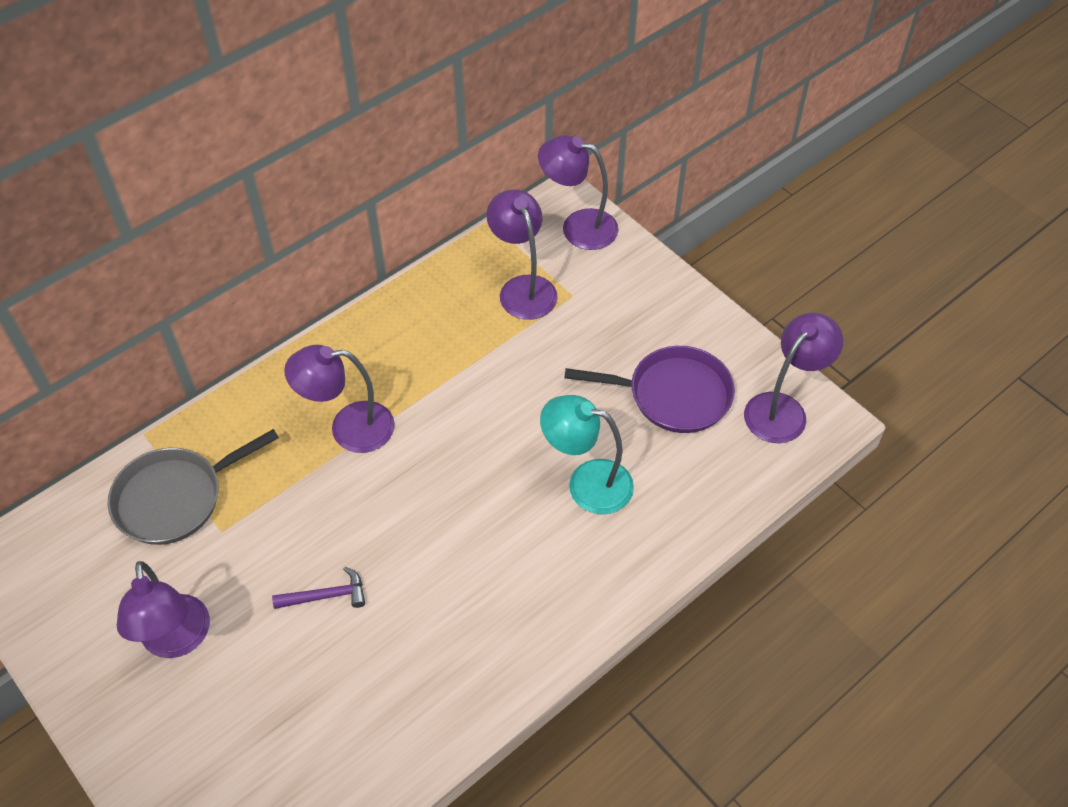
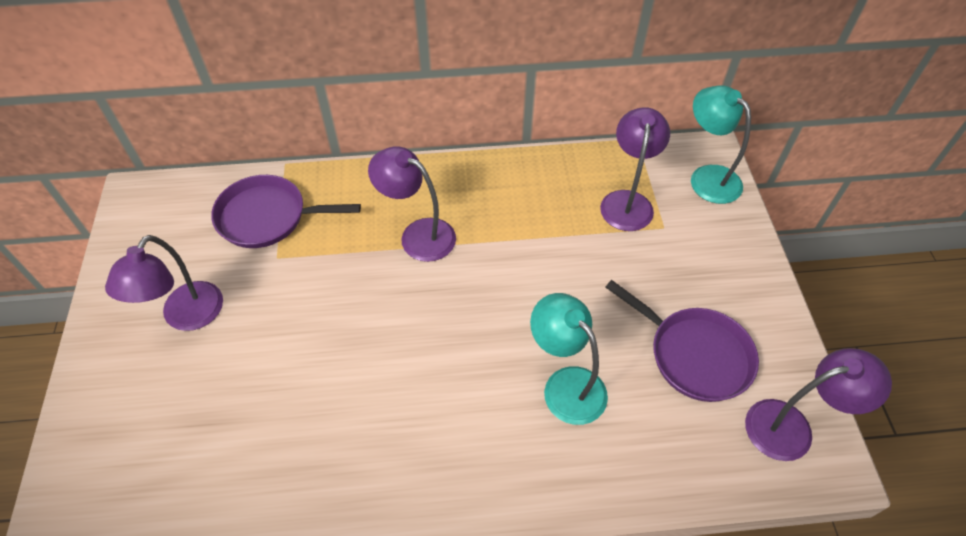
camera: 35 degrees right, 0 degrees up
(175, 498) = (267, 217): grey pan -> purple pan
(326, 596) = (304, 349): purple hammer -> none
(578, 226) = (707, 177): purple lamp -> turquoise lamp

